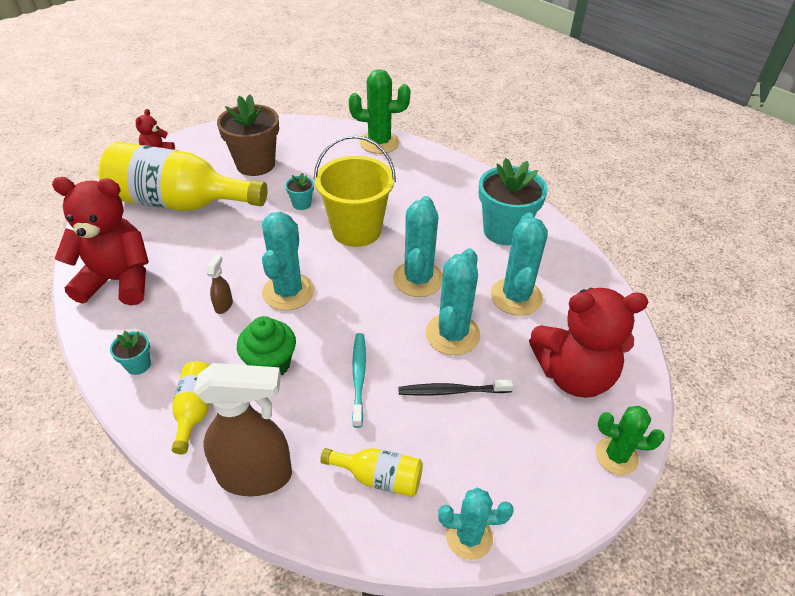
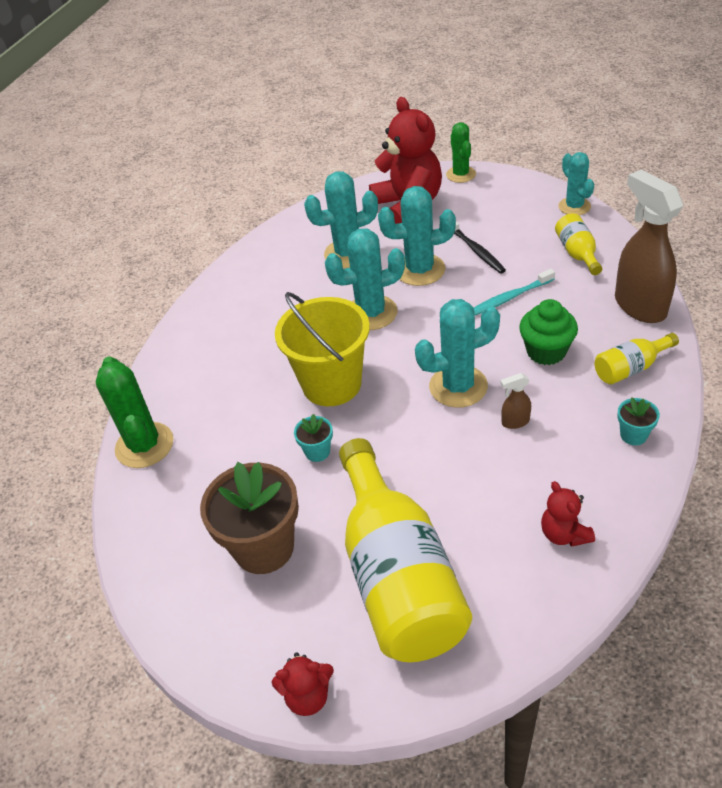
camera: 110 degrees left, 0 degrees up
(118, 281) = (564, 534): red teddy bear -> red teddy bear, size x0.48
(504, 231) = (262, 287): turquoise flower pot -> none

